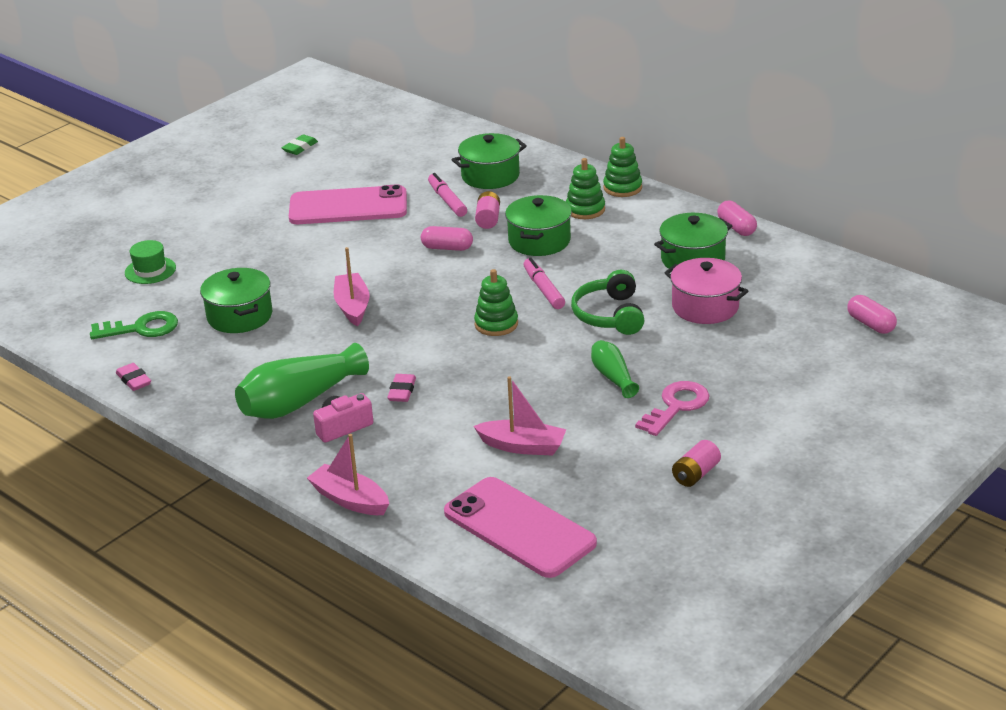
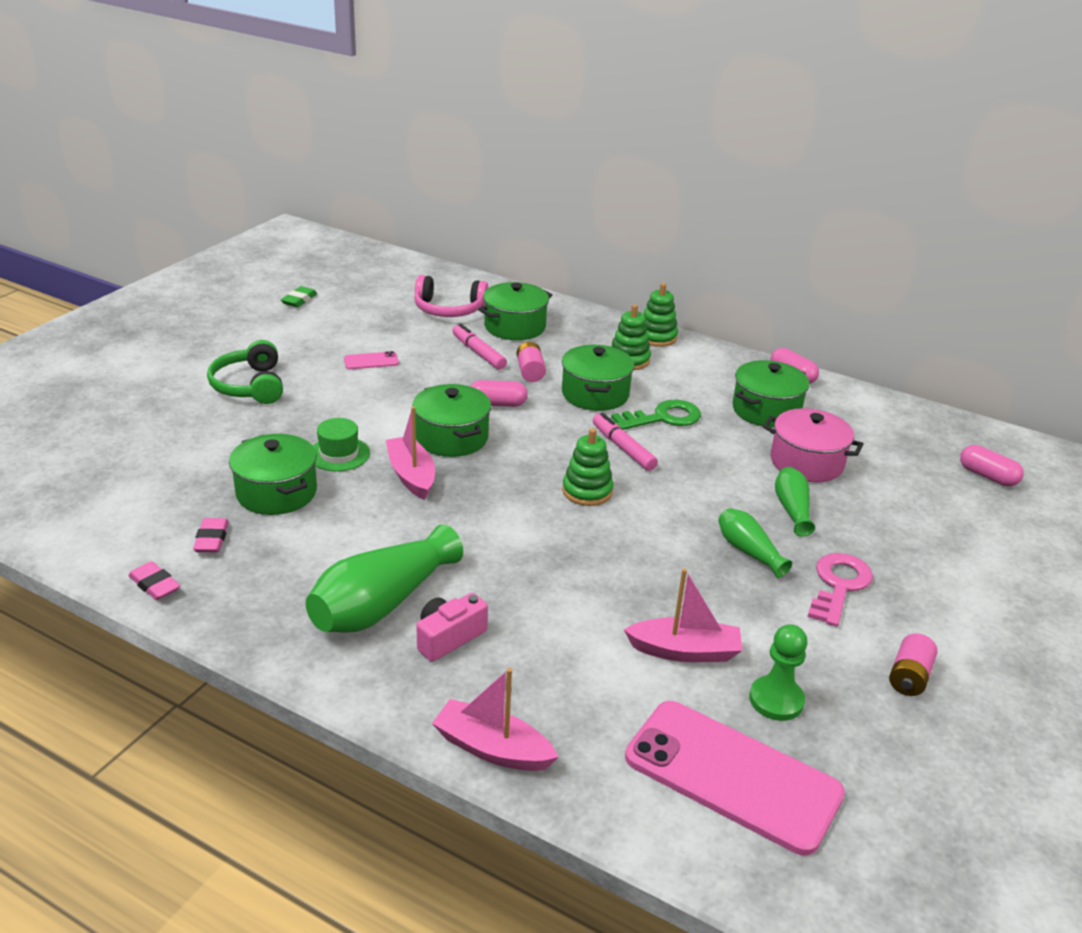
camera: 15 degrees left, 0 degrees up
(141, 328) = (153, 513): green key -> green key (663, 418)
(150, 270) = (152, 439): green hat -> green hat (339, 454)
(348, 207) = (371, 361): pink phone -> pink phone, size x0.41
(396, 276) = (451, 438): none -> green pot
(402, 391) = (507, 583): pink eraser -> pink eraser (212, 539)
(434, 158) = (449, 309): none -> pink headphones
(578, 483) = (776, 700): none -> green pawn
(609, 315) = (709, 476): green headphones -> green headphones (249, 386)
(669, 345) = (792, 509): none -> green vase

